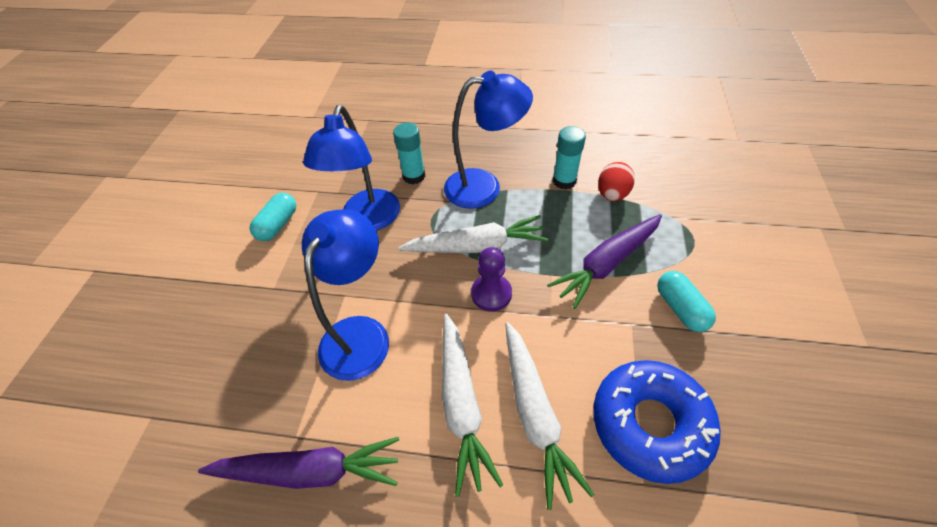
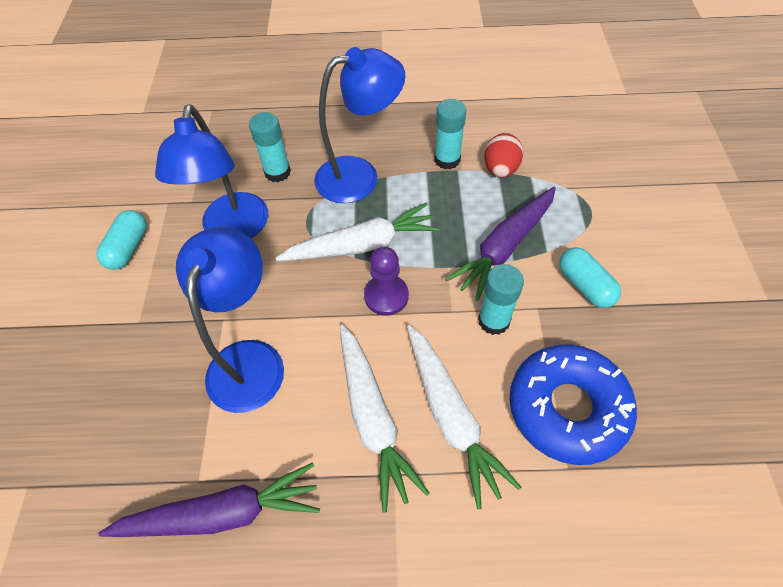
camera: 10 degrees left, 5 degrees up
(588, 329) = (494, 321): none -> turquoise glue stick

